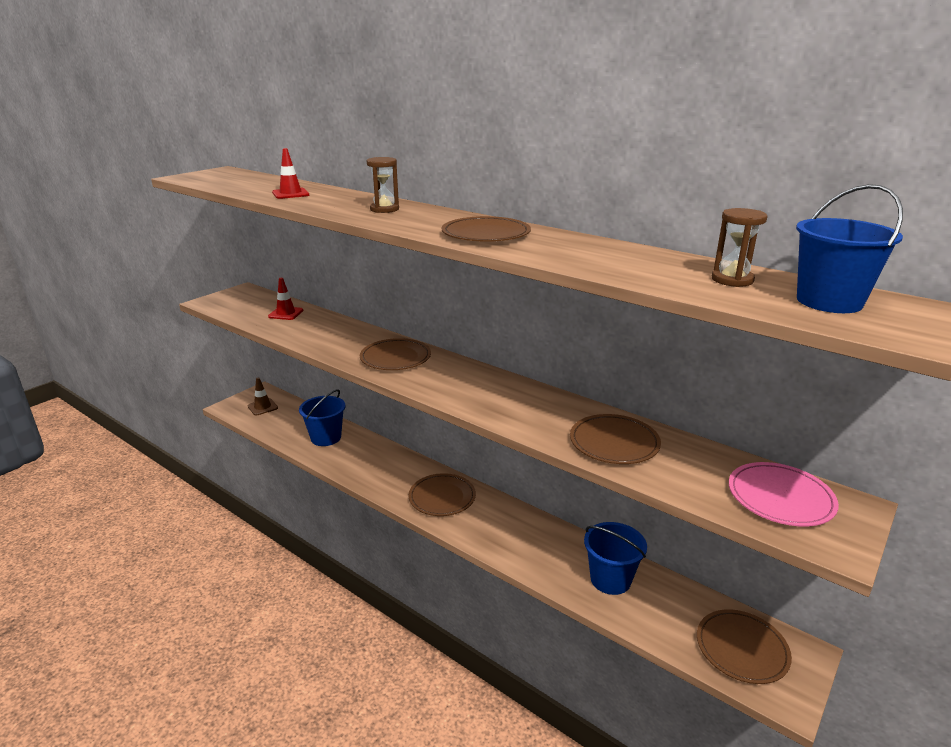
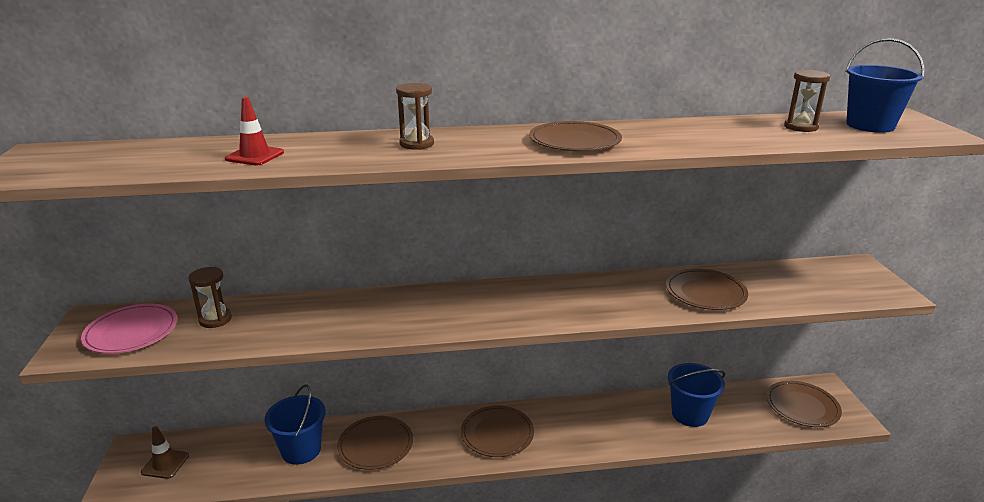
camera: 45 degrees left, 0 degrees up
(286, 313) = (215, 319): red traffic cone -> brown hourglass
(395, 358) = (432, 309): brown plate -> brown plate (375, 445)
(780, 497) = (830, 279): pink plate -> pink plate (131, 332)

